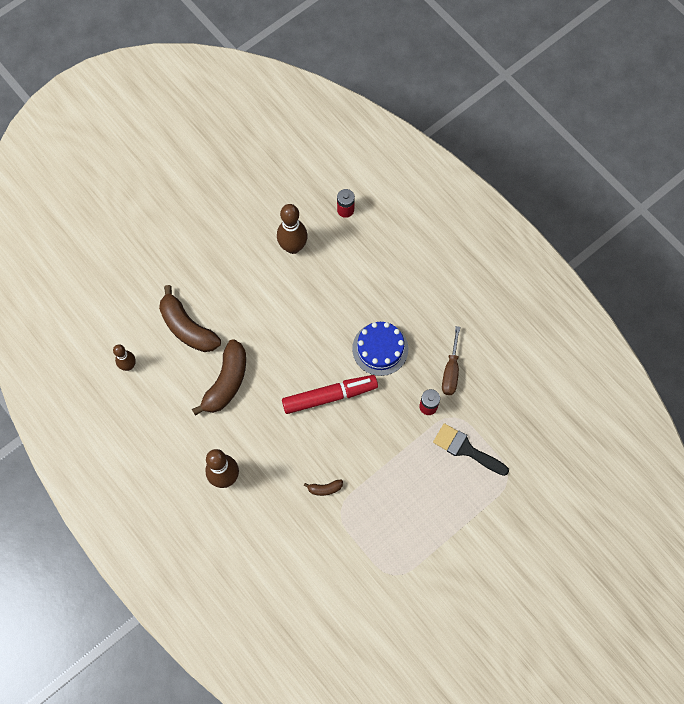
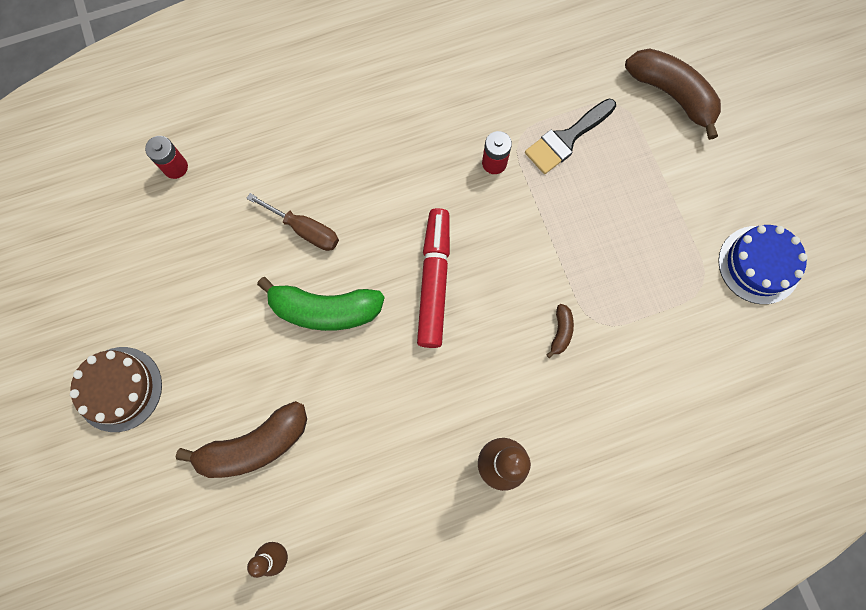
camera: 70 degrees left, 5 degrees up
(194, 238) = (119, 389): none -> brown cake
(226, 382) = (360, 415): brown banana -> brown banana (671, 94)
(286, 336) = (325, 310): none -> green banana
(293, 247) = (197, 255): brown bowling pin -> none
(380, 349) = (393, 193): blue cake -> blue cake (759, 264)
(451, 371) = (457, 119): brown screwdriver -> brown screwdriver (305, 230)

